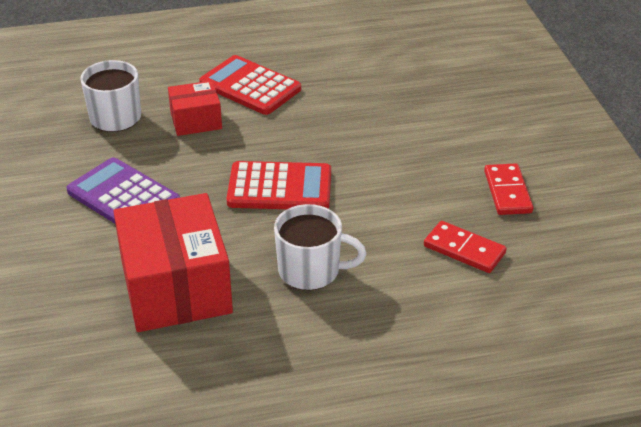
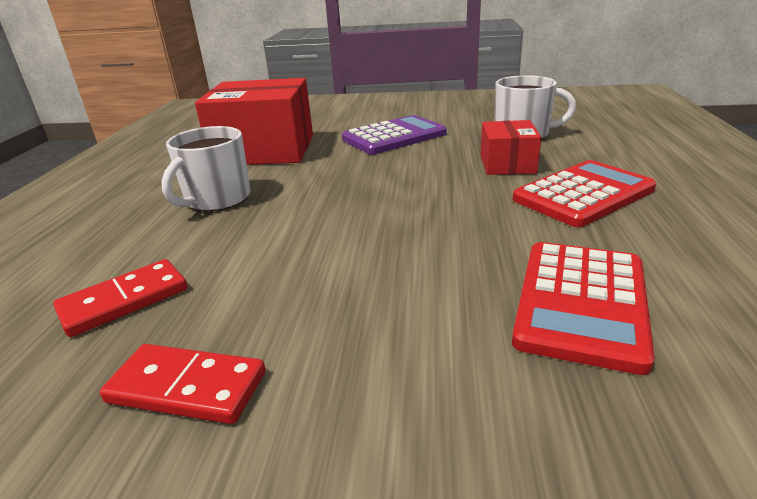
camera: 110 degrees right, 10 degrees down
(279, 187) = (359, 196): red calculator -> red calculator (581, 303)

